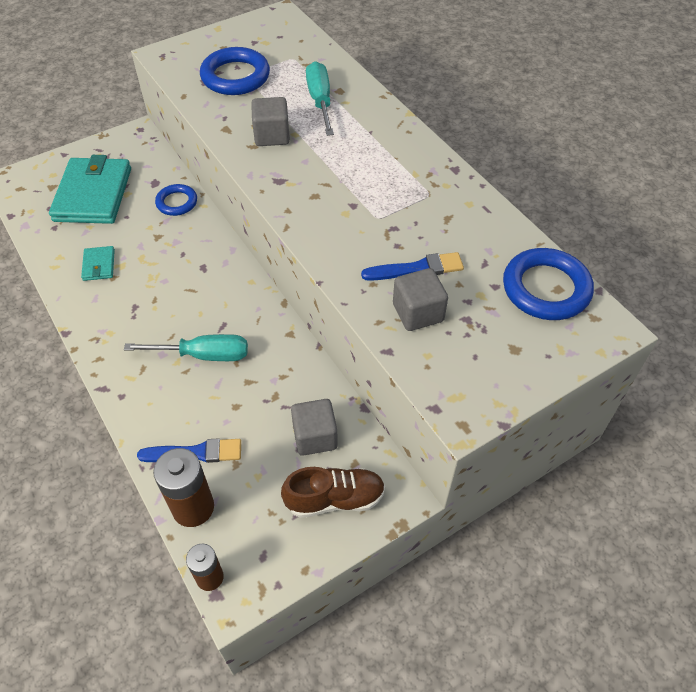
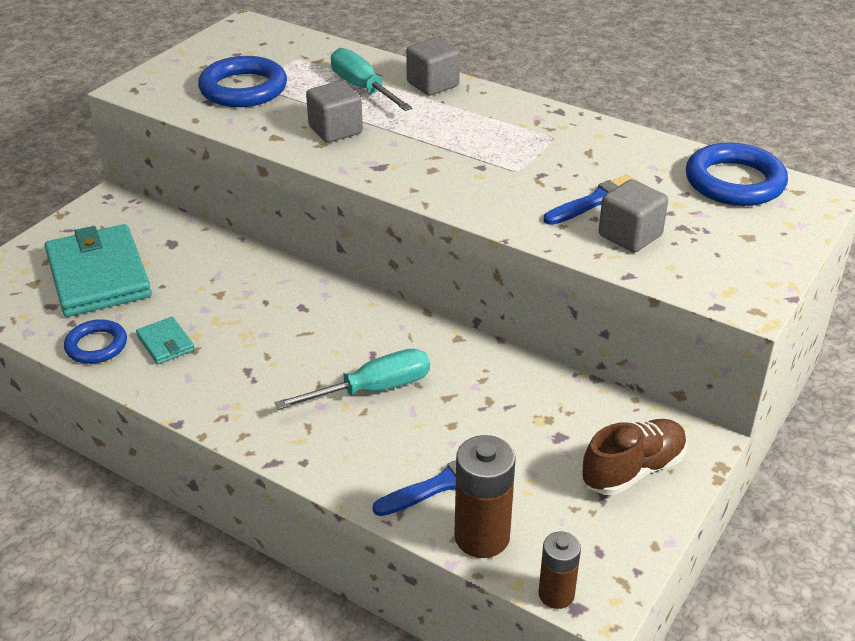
camera: 25 degrees left, 15 degrees down
(177, 202) = (217, 254): blue ring -> blue ring (96, 346)
(315, 437) = (564, 422): grey cube -> grey cube (432, 84)

